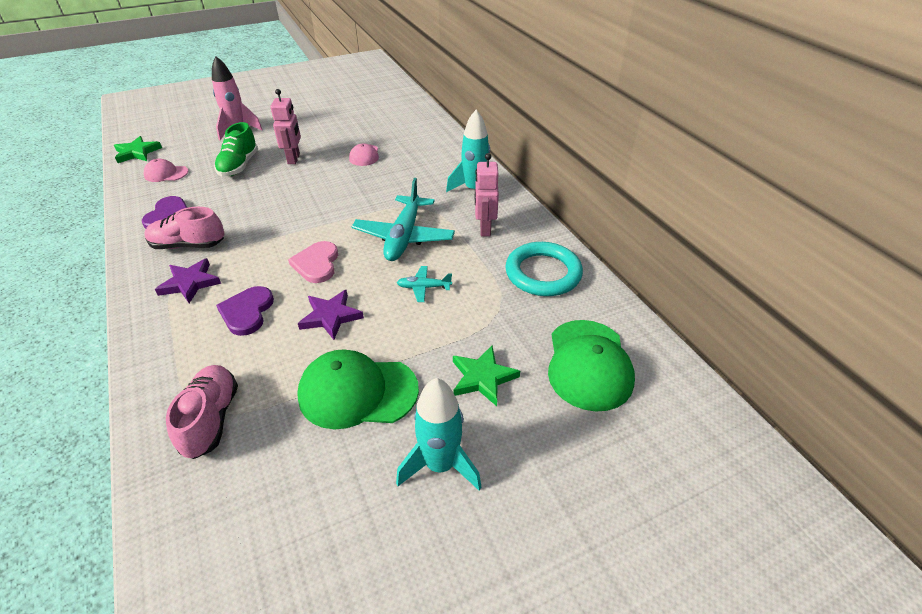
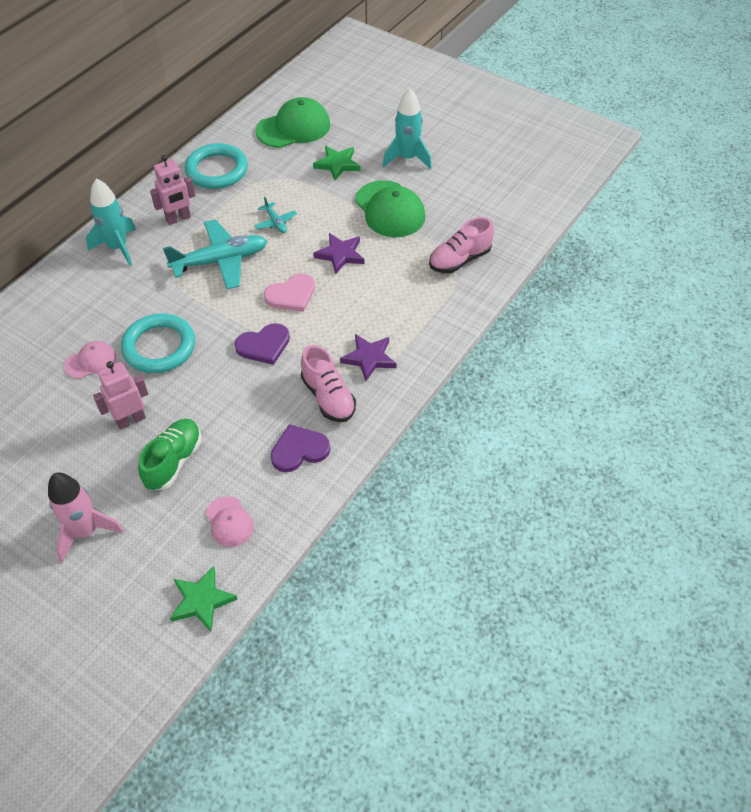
camera: 120 degrees left, 10 degrees up
(239, 166) = (173, 461): green shoe -> green shoe turned 45 degrees counterclockwise
(247, 312) = (370, 302): purple heart -> purple heart (264, 345)
(343, 183) = (159, 347): none -> turquoise ring

